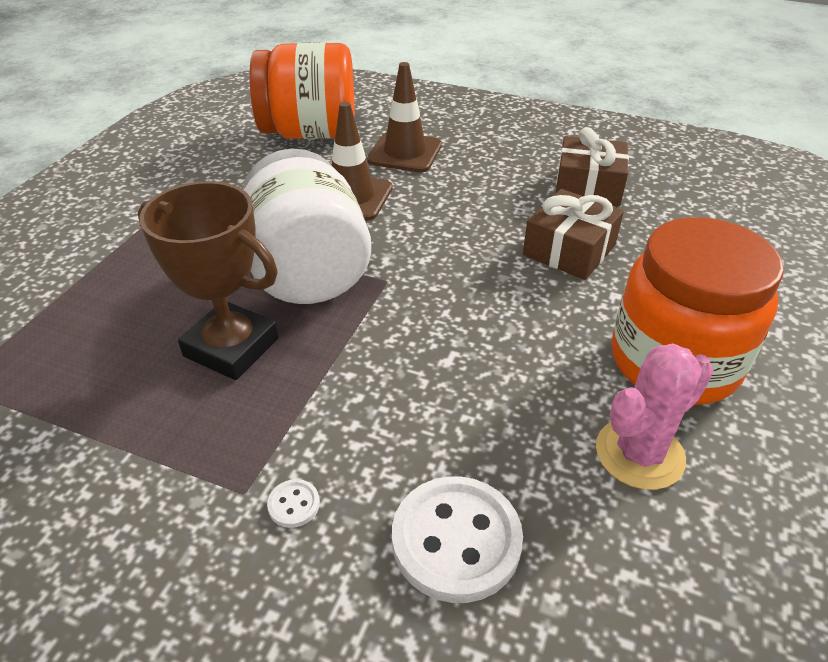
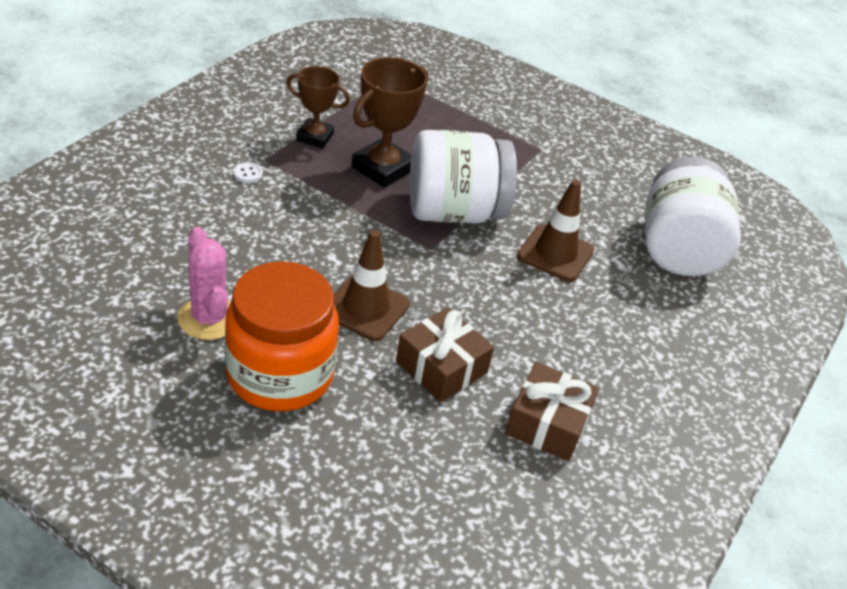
camera: 95 degrees right, 0 degrees up
(161, 441) = (315, 137): none -> brown trophy
(310, 133) = (677, 249): orange jar -> white jar
(405, 153) = (633, 305): brown traffic cone -> brown traffic cone (365, 308)
(456, 540) = (193, 223): white button -> none

